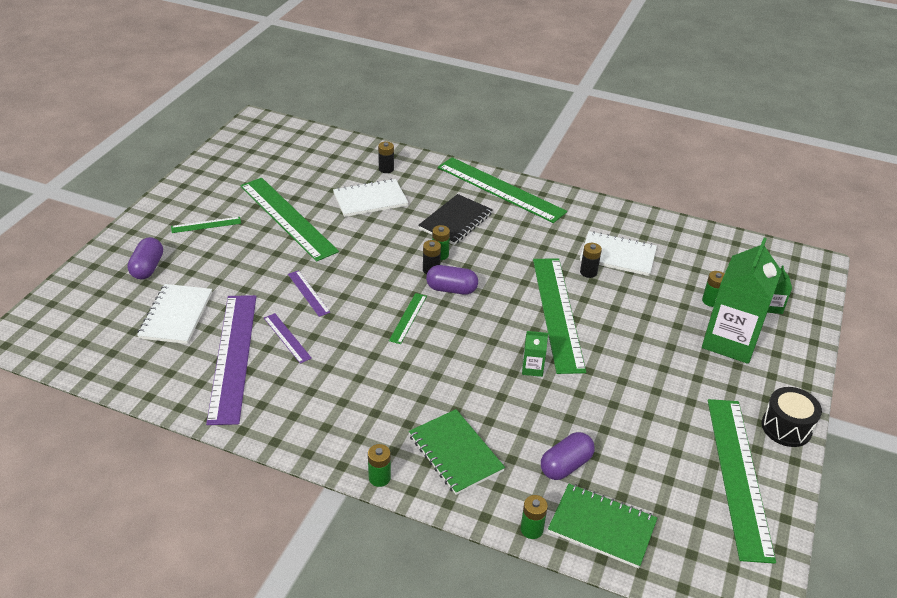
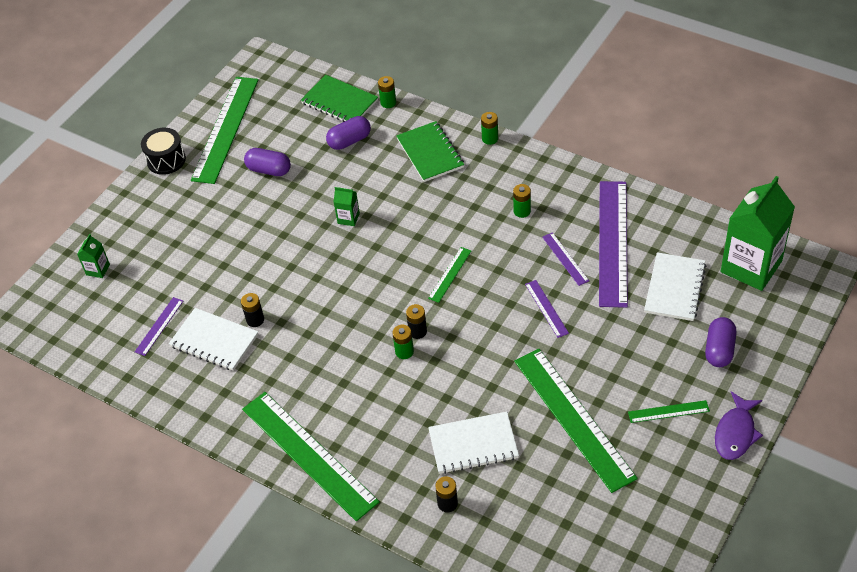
camera: 165 degrees left, 10 degrees up
(153, 214) = (735, 433): none -> purple fish
(451, 289) = (401, 305): purple capsule -> purple capsule (269, 170)
(456, 221) = (376, 401): black notebook -> none
(557, 313) = (305, 273): green ruler -> none
(676, 264) = (159, 326): none -> purple ruler
(711, 301) = (151, 279): green battery -> green battery (522, 211)
(730, 341) = (161, 235): green carton -> green carton (751, 266)

